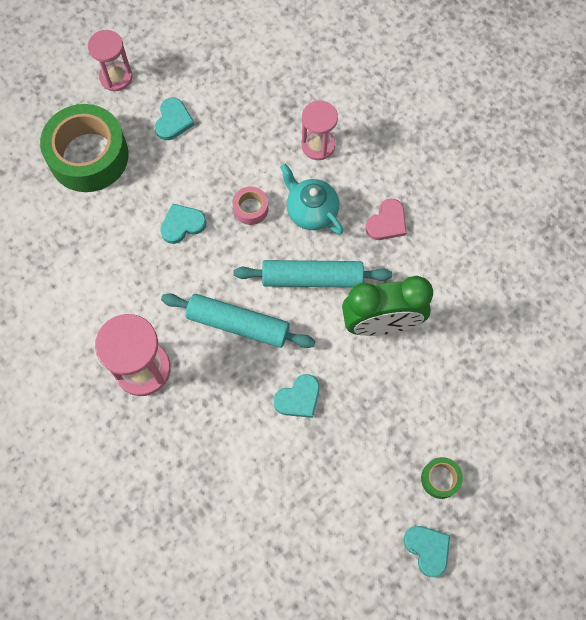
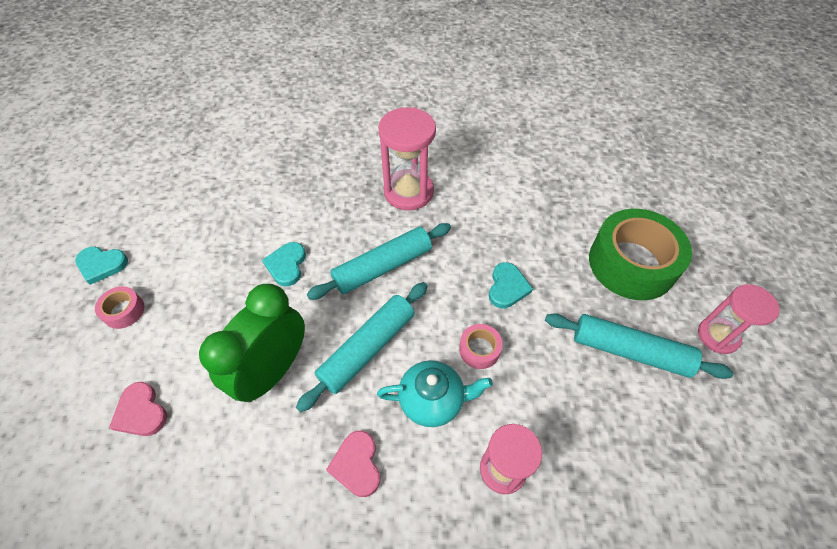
camera: 130 degrees right, 15 degrees down
(173, 121) = (630, 351): turquoise heart -> turquoise rolling pin
(440, 479) = (124, 311): green tape -> pink tape
(480, 379) = (141, 412): none -> pink heart

